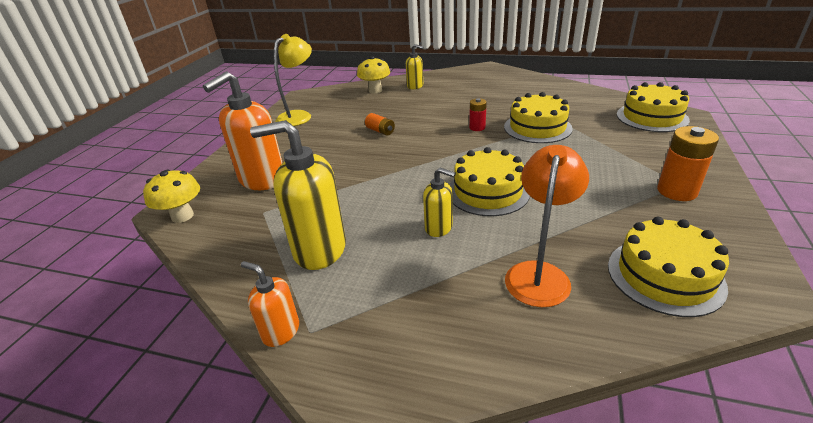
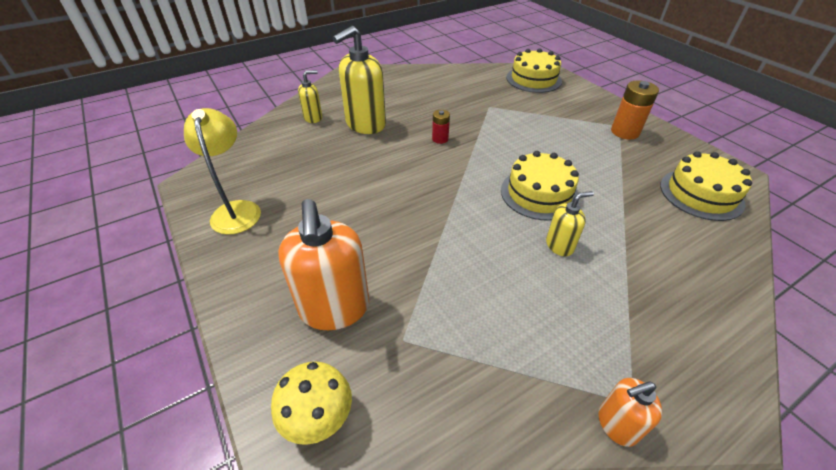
camera: 50 degrees left, 10 degrees up
(319, 249) = (516, 332): yellow soap dispenser -> yellow soap dispenser (365, 124)
(375, 90) = (277, 139): yellow mushroom -> none
(380, 131) = (363, 183): orange battery -> none
(537, 127) = (482, 119): yellow cake -> none
(539, 274) = (659, 237): orange lamp -> none

